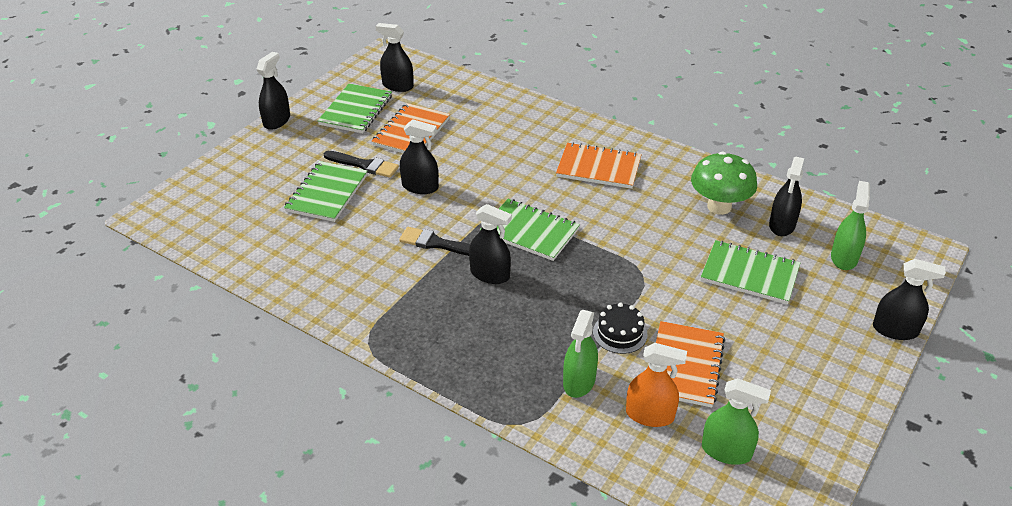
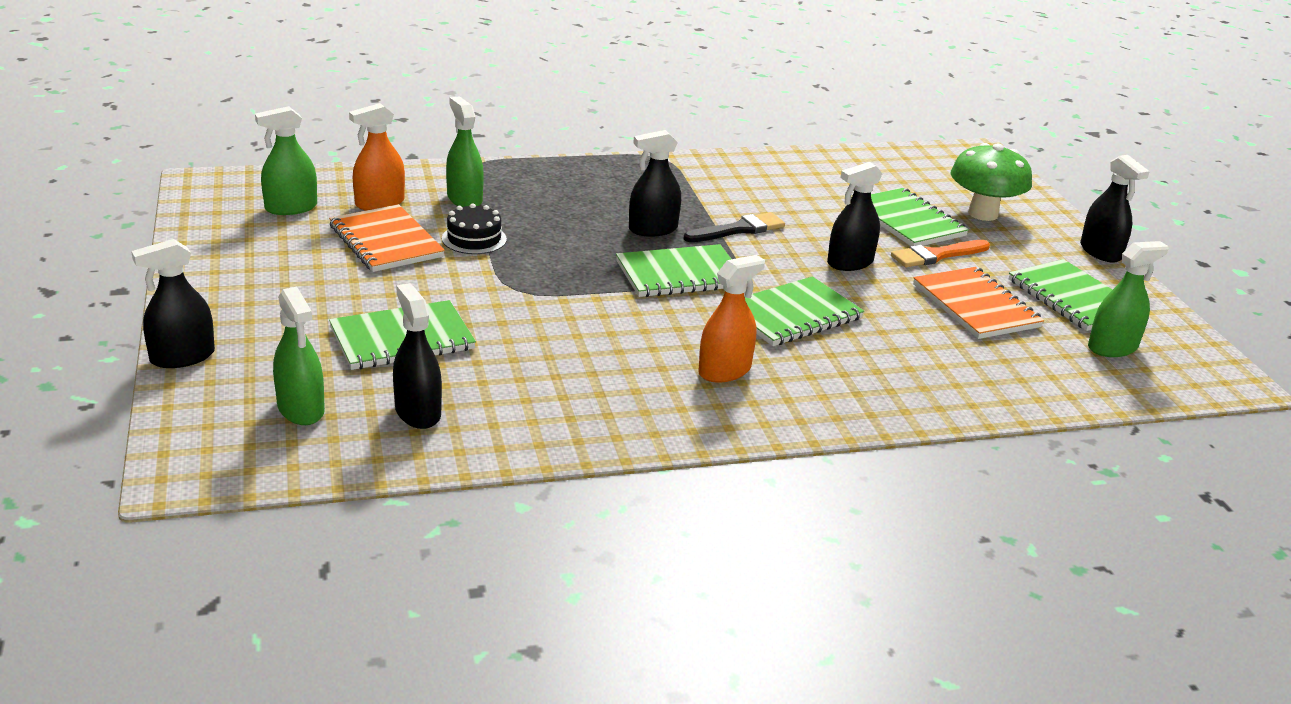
camera: 130 degrees right, 10 degrees down
(364, 165) = (936, 255): black brush -> orange brush
(398, 86) = (1112, 347): black spray bottle -> green spray bottle
(512, 176) = (793, 315): none -> green notebook
(598, 168) = (724, 371): orange notebook -> orange spray bottle
(719, 207) = (521, 396): green mushroom -> green mushroom (983, 214)

